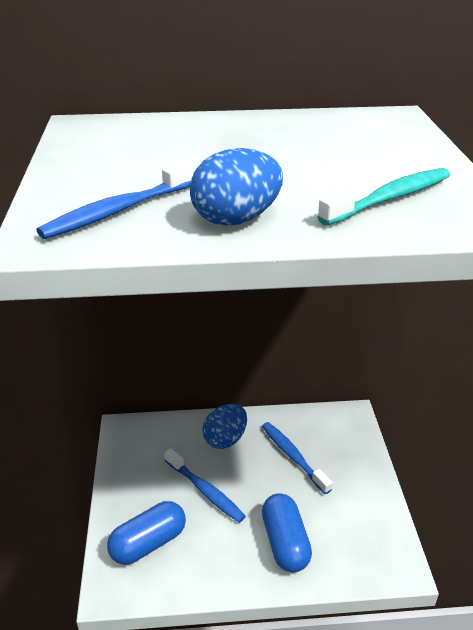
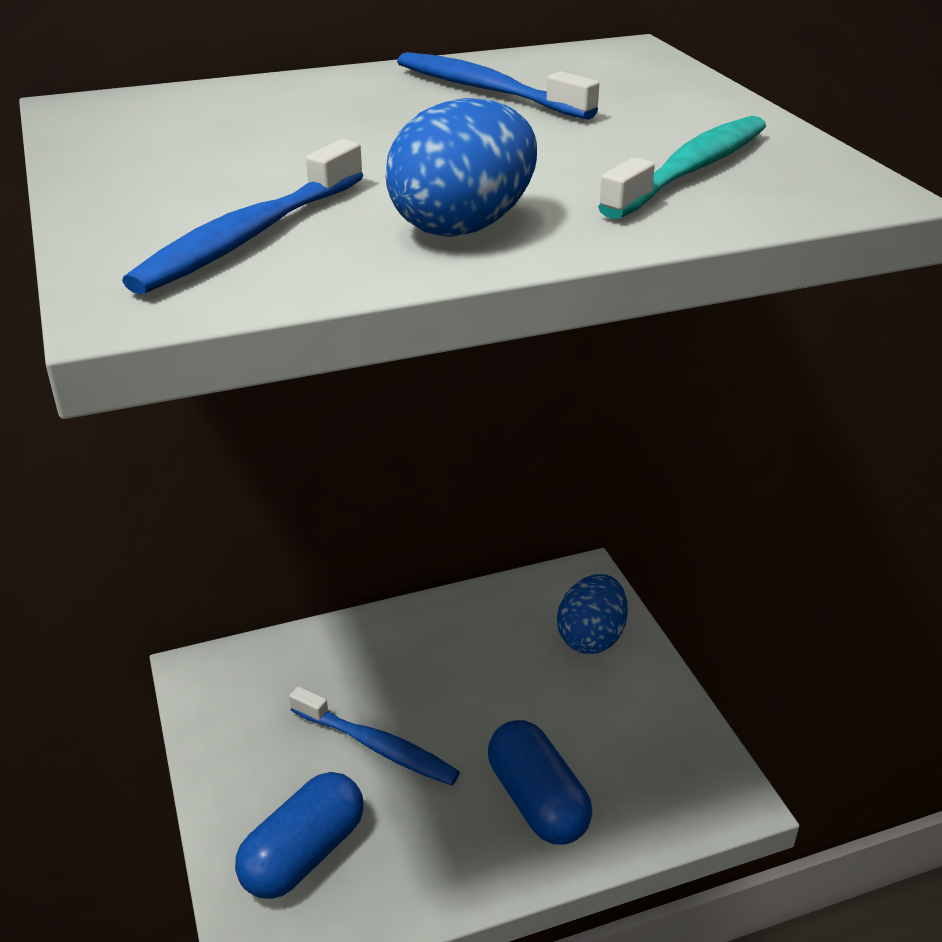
camera: 15 degrees left, 0 degrees up
(225, 439) = (386, 654): blue egg -> blue egg (591, 637)
(293, 456) = (508, 660): blue toothbrush -> blue toothbrush (486, 90)

